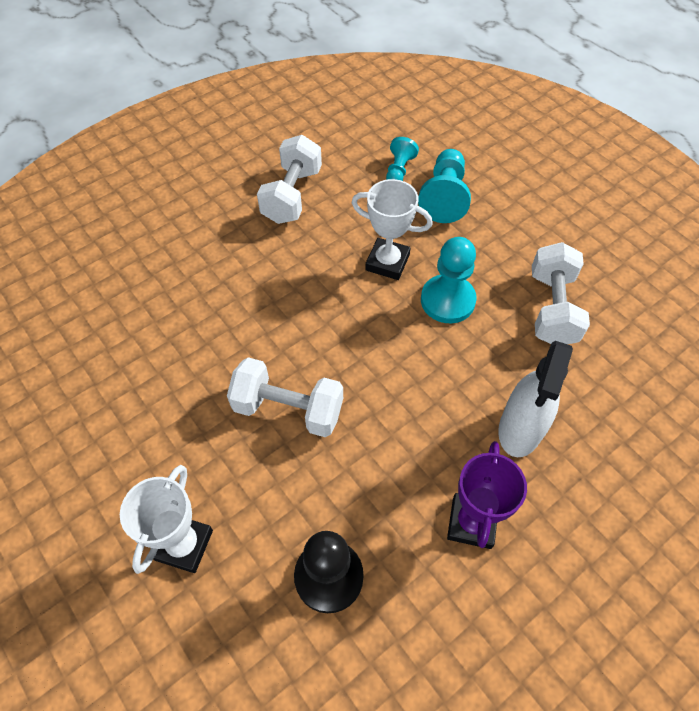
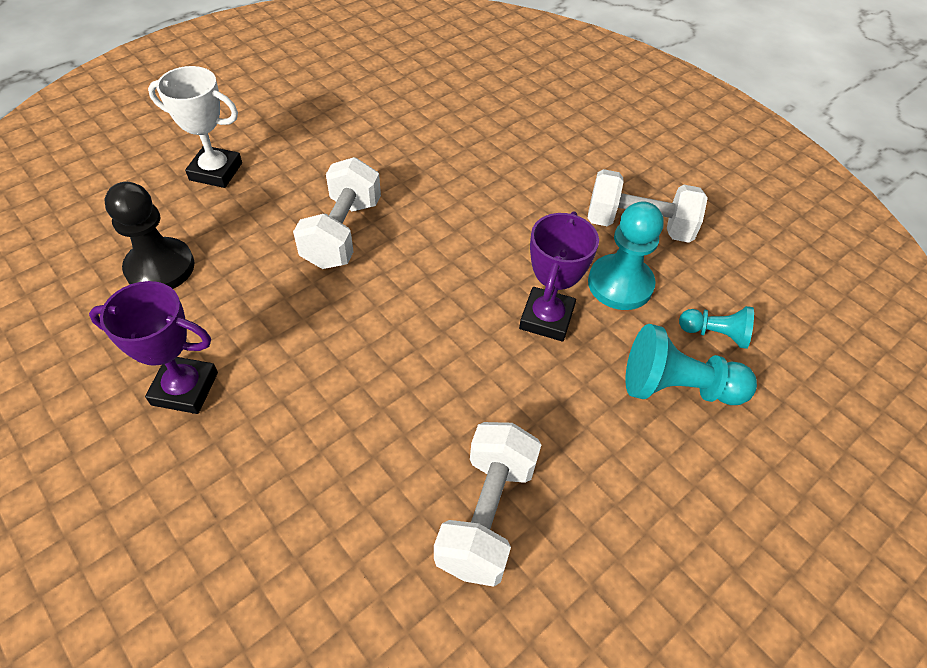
camera: 85 degrees right, 5 degrees down
(387, 262) = (546, 318): white trophy -> purple trophy
(447, 300) = (491, 381): turquoise pawn -> turquoise pawn (620, 284)
(520, 429) = (294, 451): white spray bottle -> none
(552, 308) = (486, 514): white dumbbell -> white dumbbell turned 75 degrees counterclockwise

